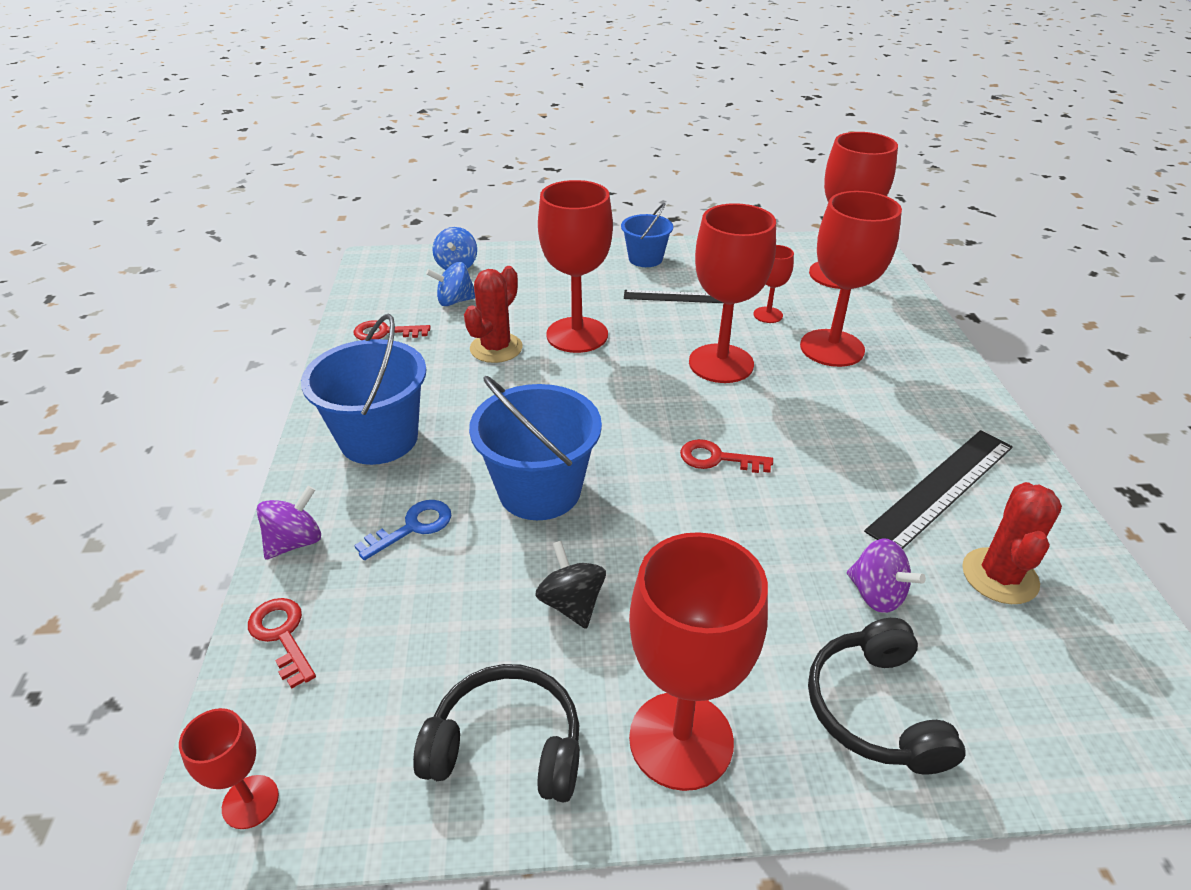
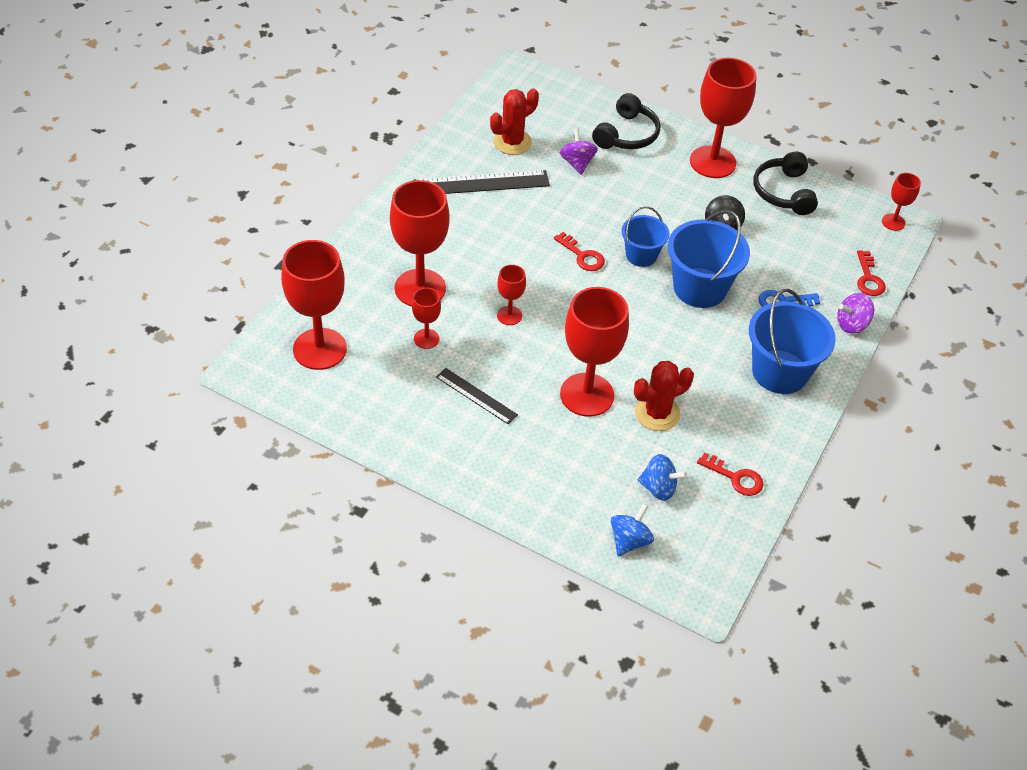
camera: 150 degrees left, 10 degrees up
(507, 745) = (783, 192): black headphones -> black headphones turned 45 degrees clockwise
(645, 259) = (452, 456): blue bucket -> blue bucket (641, 255)
(721, 363) = (509, 315): red goblet -> red goblet, size x0.49

